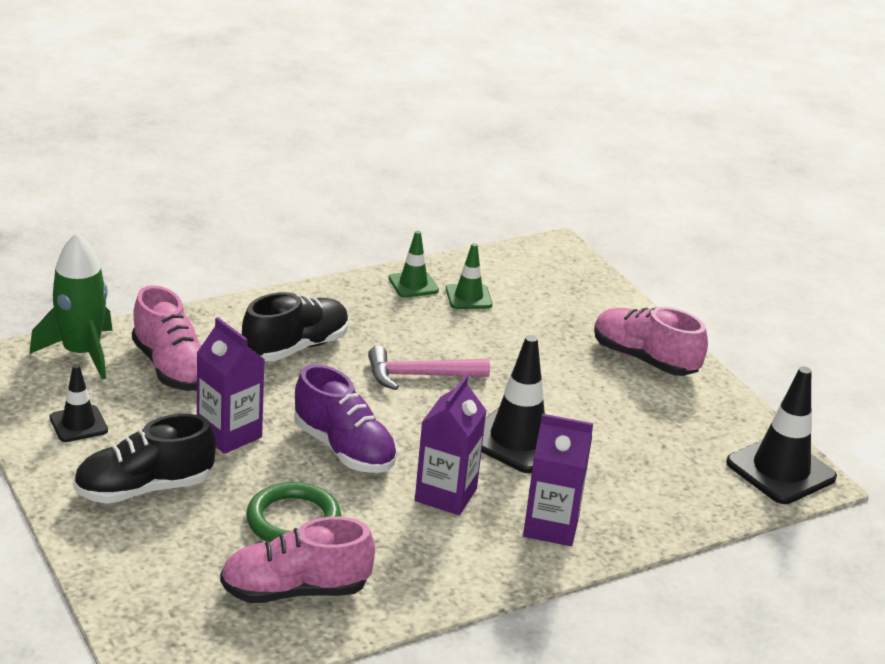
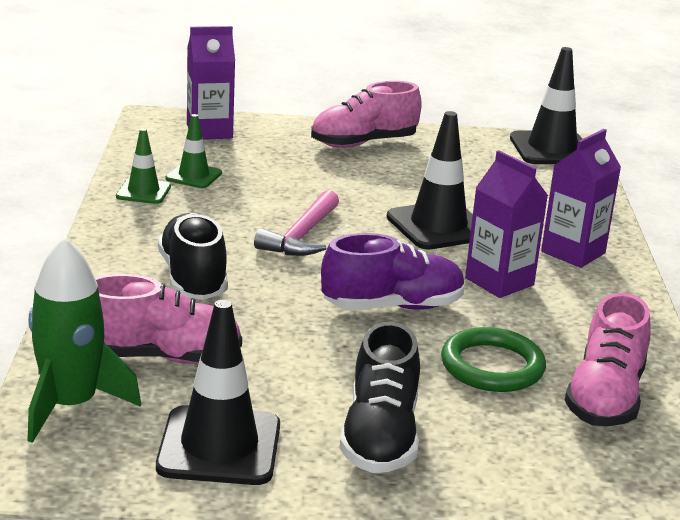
camera: 60 degrees left, 5 degrees down
(78, 424) = (219, 446): black traffic cone -> black traffic cone, size x1.76
(229, 434) = (318, 358): purple carton -> purple carton (209, 131)

